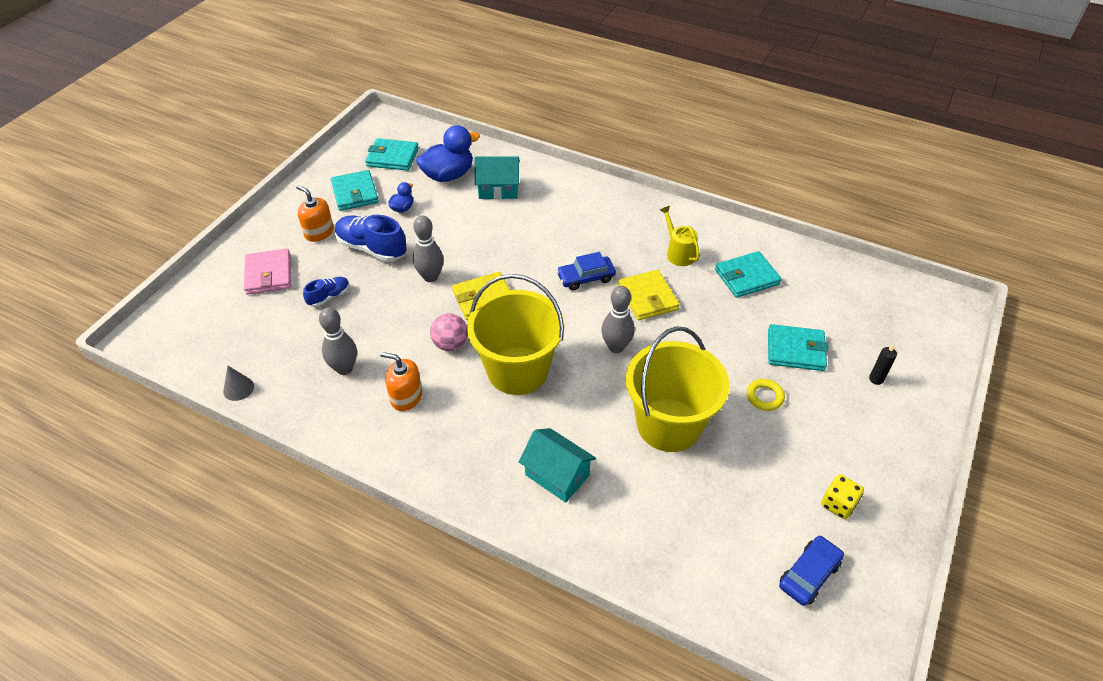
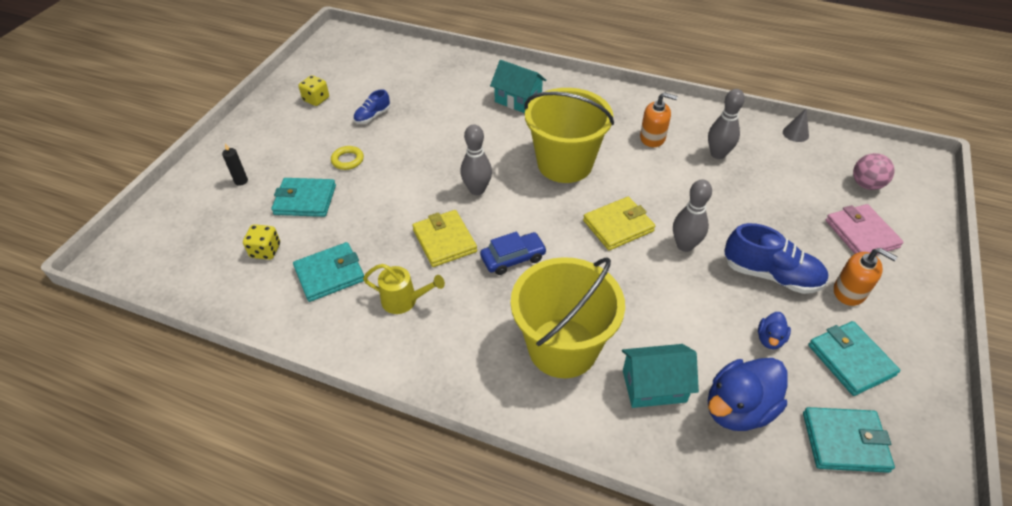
camera: 175 degrees right, 0 degrees up
(329, 297) = (778, 215): blue shoe -> blue shoe (372, 116)
(450, 344) = (633, 180): pink ball -> pink ball (866, 184)
(669, 425) = (432, 135): yellow bucket -> yellow bucket (562, 347)
(678, 252) = (405, 300): yellow watering can -> yellow watering can turned 45 degrees counterclockwise
(809, 574) = (351, 67): blue car -> none
(813, 301) = (265, 251): none -> yellow dice

